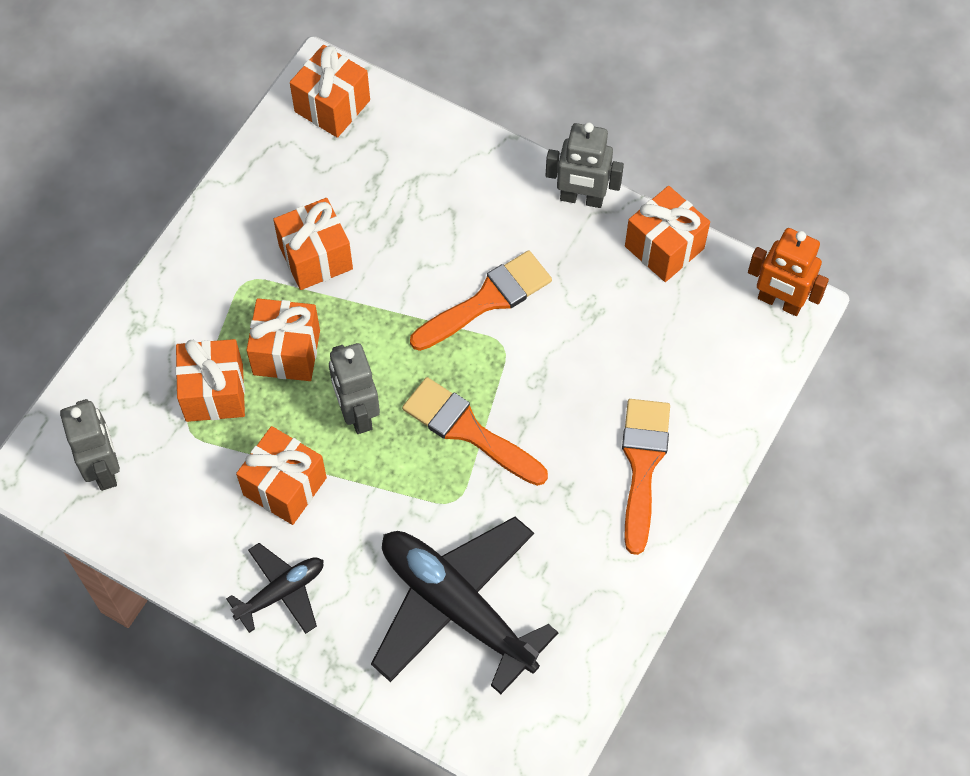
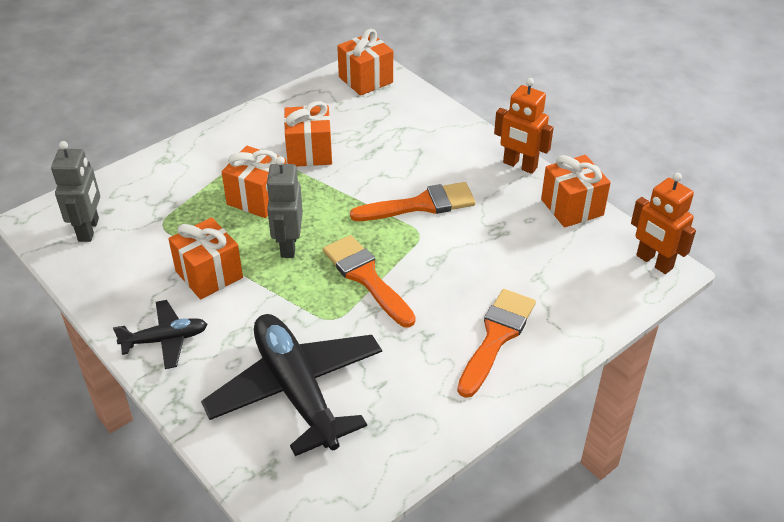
camera: 20 degrees right, 20 degrees down
(214, 392) = (193, 207): orange gift -> none
(581, 198) = (519, 165): grey robot -> orange robot

